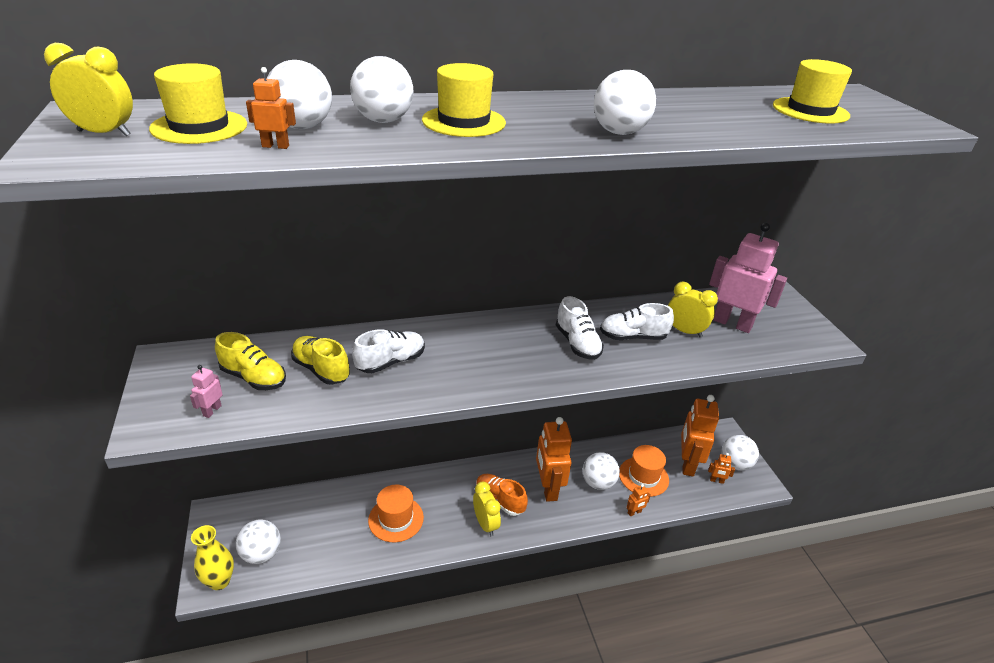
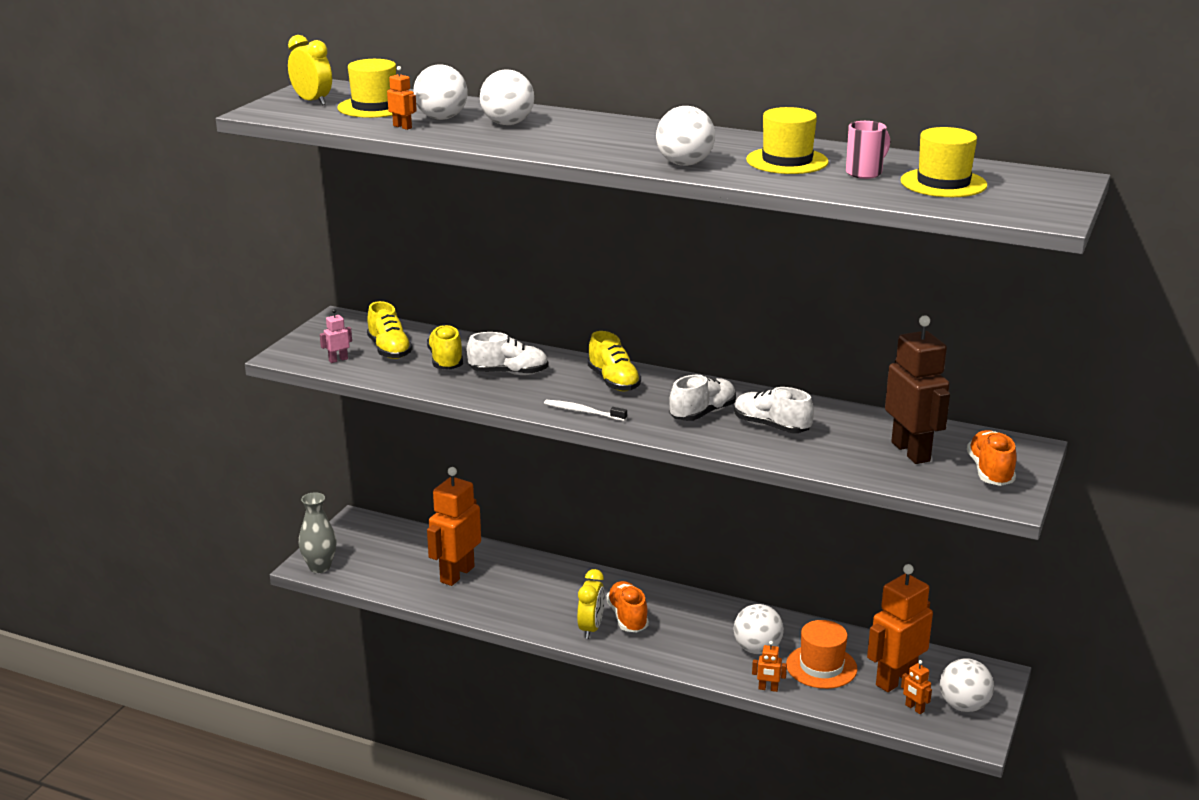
camera: 40 degrees right, 10 degrees down
(219, 581) = (320, 567): yellow vase -> grey vase
(261, 554) = (368, 563): white ball -> none
(396, 519) = (508, 589): orange hat -> none
(463, 121) = (569, 134): yellow hat -> yellow hat (787, 161)
(481, 338) = (613, 381): none -> yellow shoe
(495, 380) = (583, 412): none -> white toothbrush
(548, 488) = (692, 630): orange robot -> orange robot (457, 574)
(577, 343) = (702, 413): white shoe -> white shoe turned 150 degrees counterclockwise
(684, 331) = (839, 440): yellow clock -> none
(732, 323) = (911, 452): pink robot -> brown robot
(749, 112) = (865, 173): none -> pink mug
(788, 321) = (990, 472): none -> orange shoe

